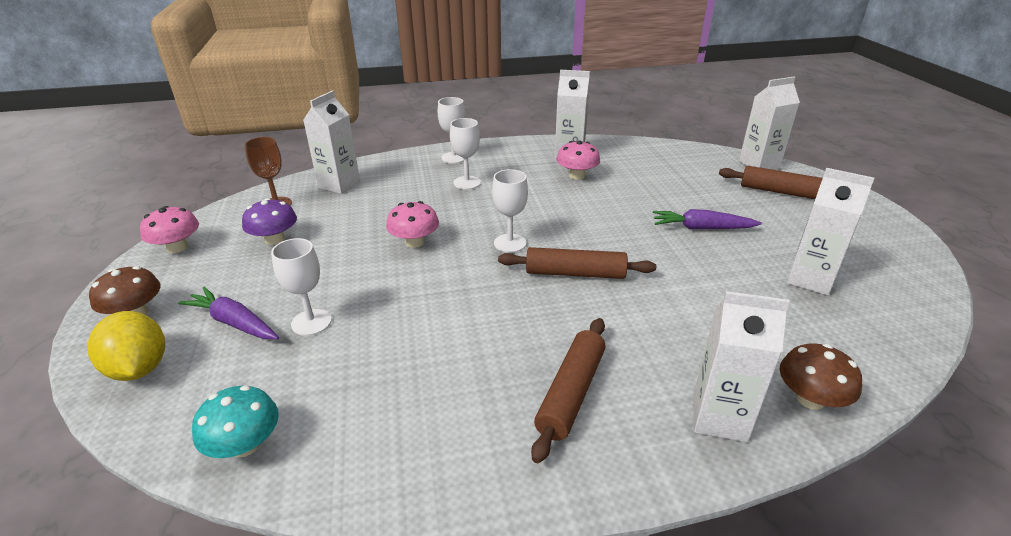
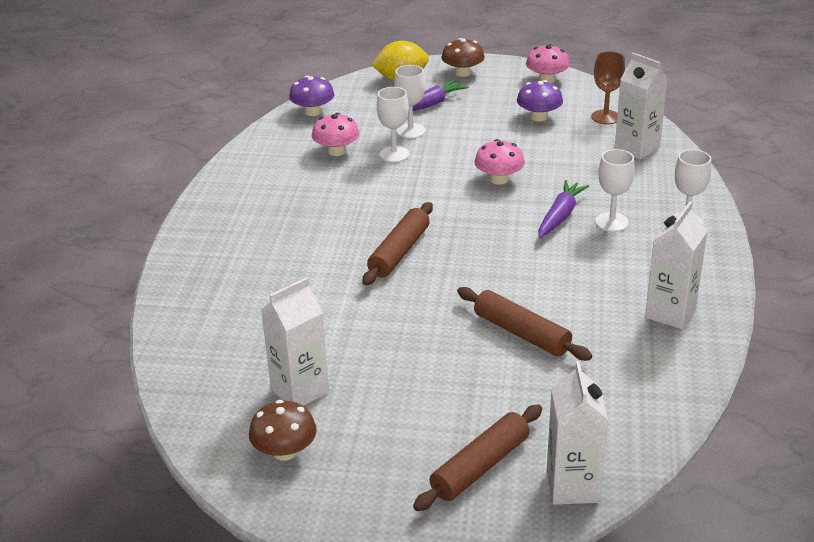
camera: 110 degrees right, 0 degrees up
(245, 444) = (313, 112): turquoise mushroom -> purple mushroom
(510, 243) = (469, 227): white goblet -> white goblet (394, 154)
(571, 393) = (267, 218): brown rolling pin -> brown rolling pin (521, 333)
(577, 175) = (601, 303): pink mushroom -> pink mushroom (336, 151)
(701, 228) = (431, 357): purple carrot -> purple carrot (560, 216)
(719, 418) = (200, 270): white carton -> none
(810, 398) = (181, 317): brown mushroom -> brown mushroom (285, 451)

